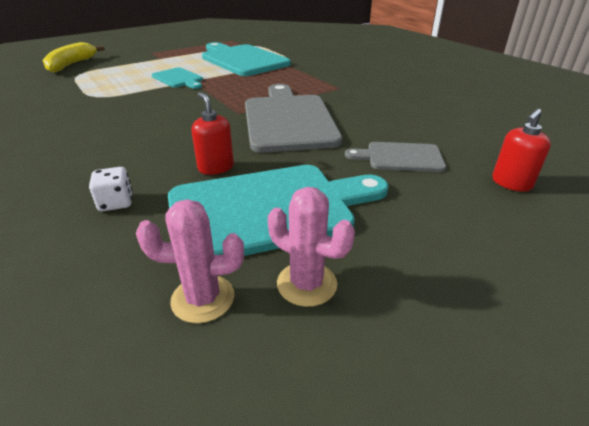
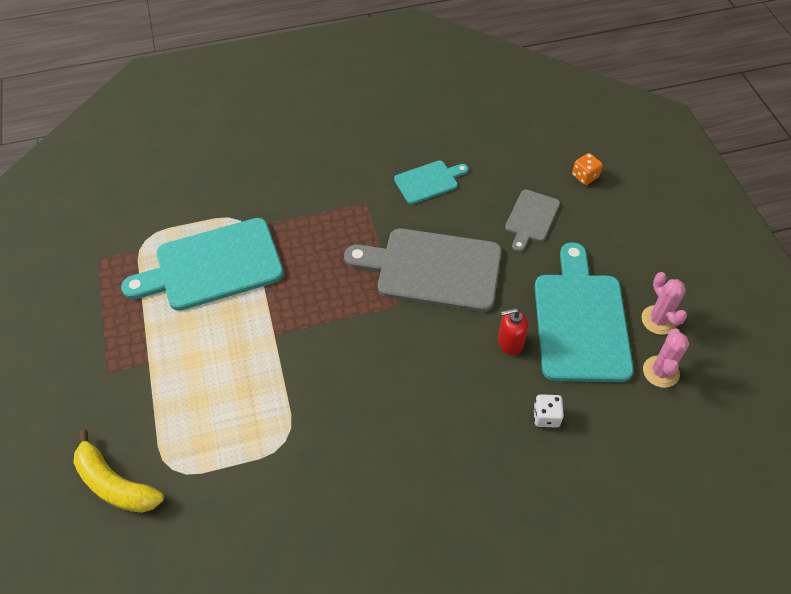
camera: 70 degrees left, 20 degrees up
(178, 79) = (258, 347): turquoise cutting board -> turquoise cutting board (429, 181)
(306, 284) = (658, 320): pink cactus -> pink cactus turned 75 degrees counterclockwise
(511, 183) = (585, 176): red soap dispenser -> orange dice

